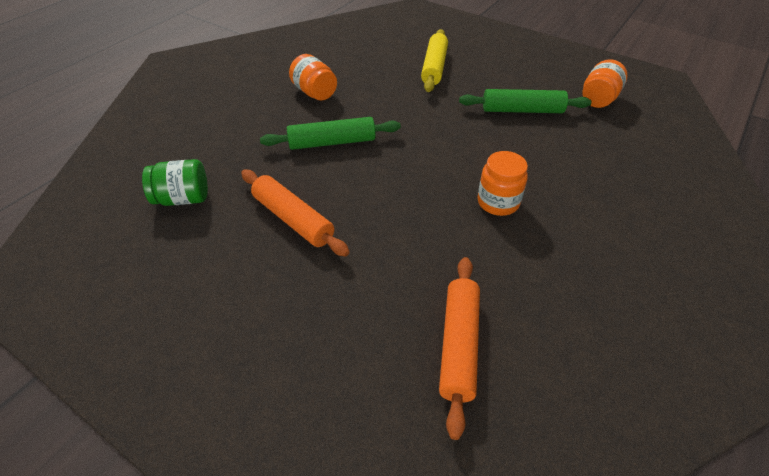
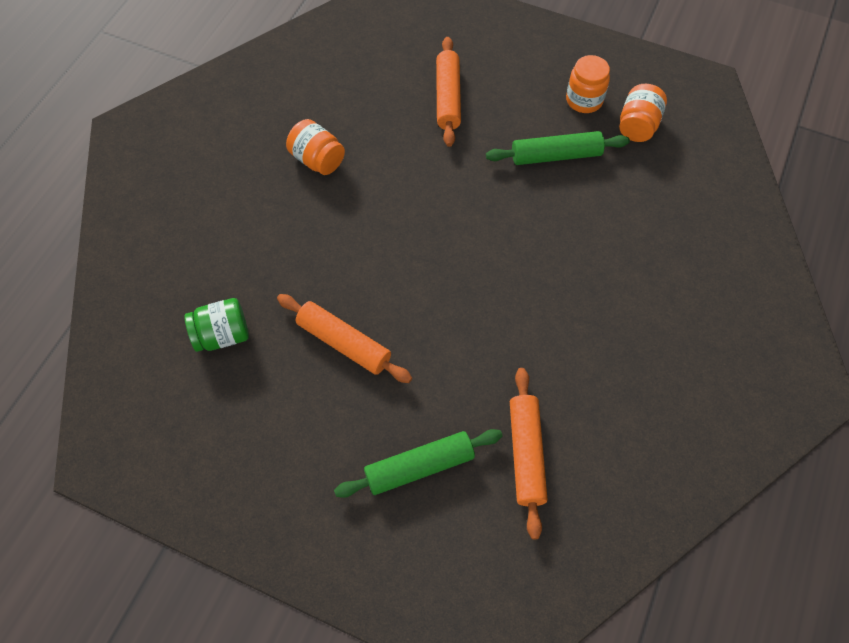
camera: 10 degrees left, 15 degrees up
(332, 142) = (357, 234): green rolling pin -> green rolling pin (419, 467)
(434, 67) = (448, 97): yellow rolling pin -> orange rolling pin
(498, 202) = (543, 290): orange jar -> orange jar (584, 100)

